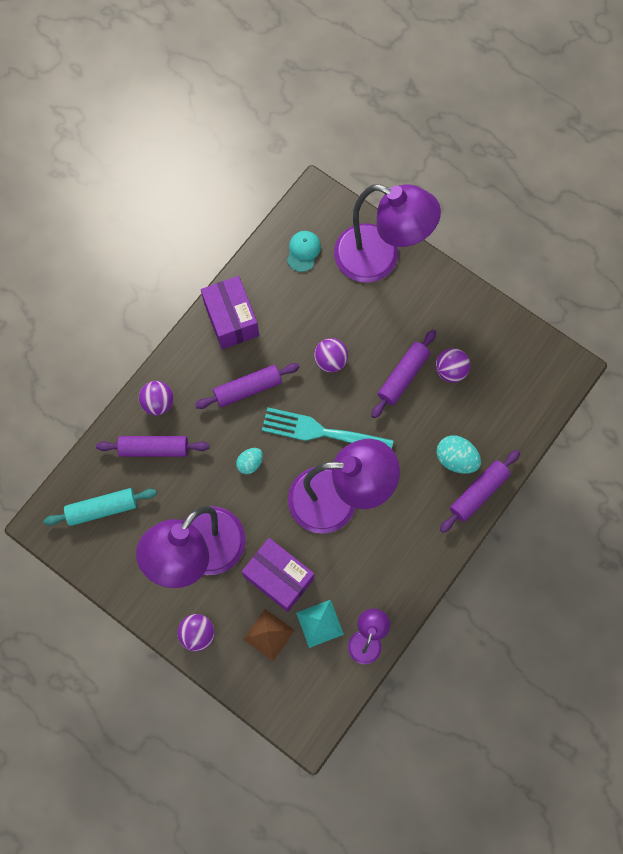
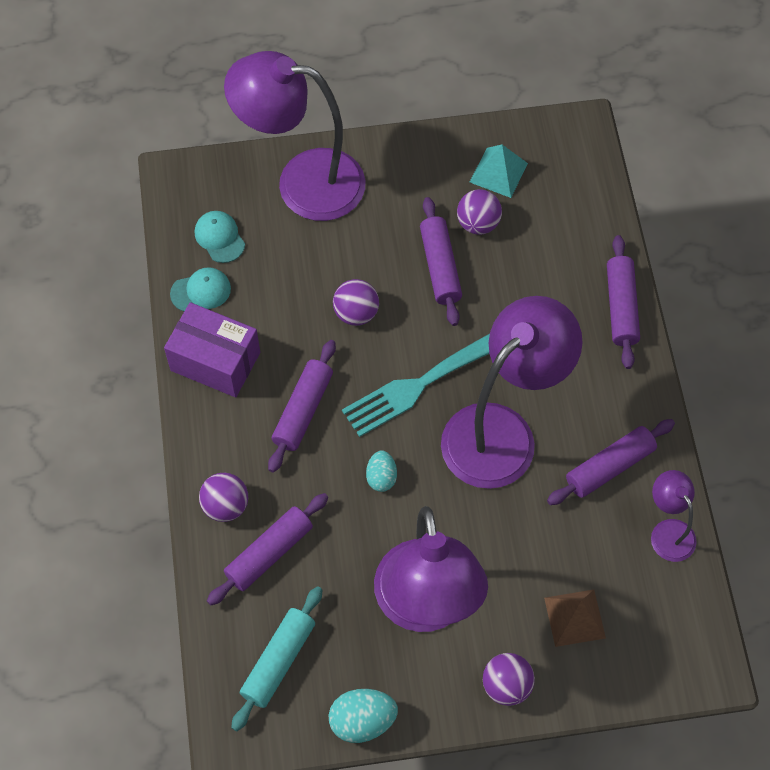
camera: 45 degrees left, 10 degrees down
(263, 273) = (201, 291): none -> turquoise cap
(279, 577) = (525, 556): purple box -> none
(319, 623) = (610, 560): turquoise pyramid -> turquoise pyramid (498, 172)
(374, 574) = (609, 467): none -> purple rolling pin
(379, 259) = (302, 182): purple lamp -> purple lamp turned 150 degrees counterclockwise
(456, 459) = (568, 296): turquoise egg -> turquoise egg (362, 721)

